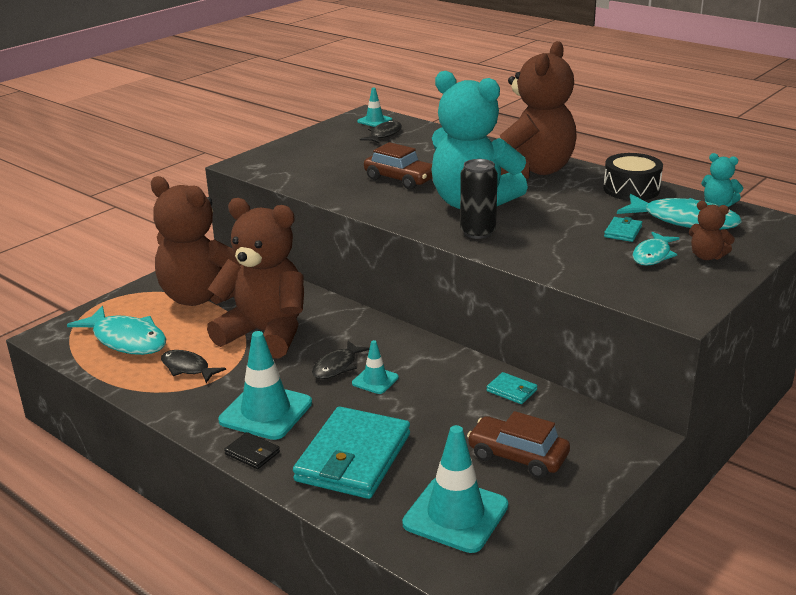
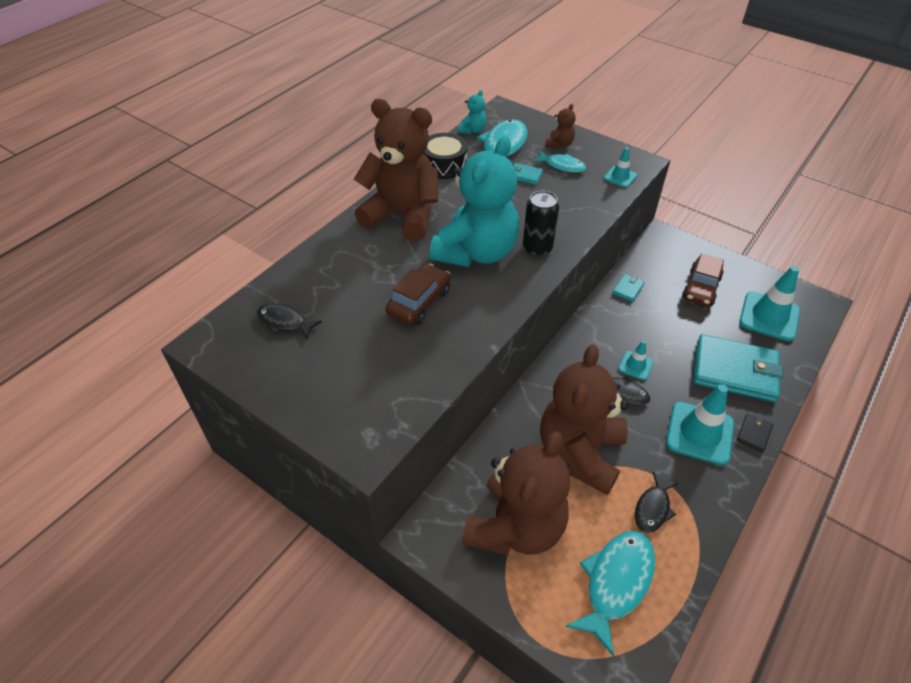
camera: 95 degrees left, 20 degrees up
(374, 121) = (232, 334): turquoise traffic cone -> turquoise traffic cone (620, 177)

